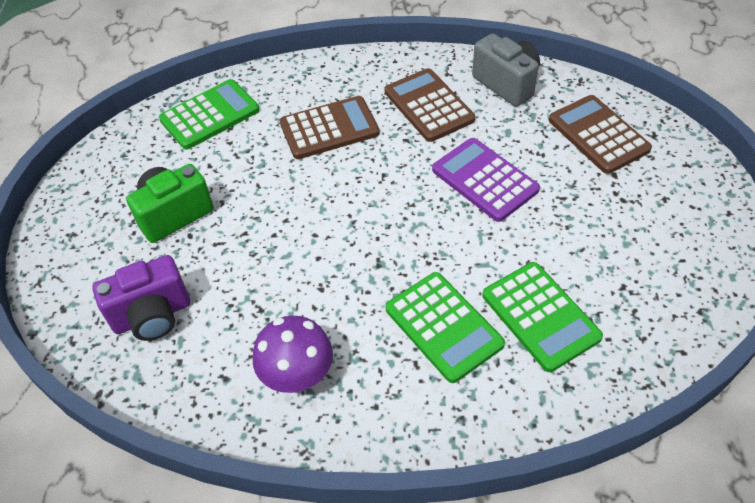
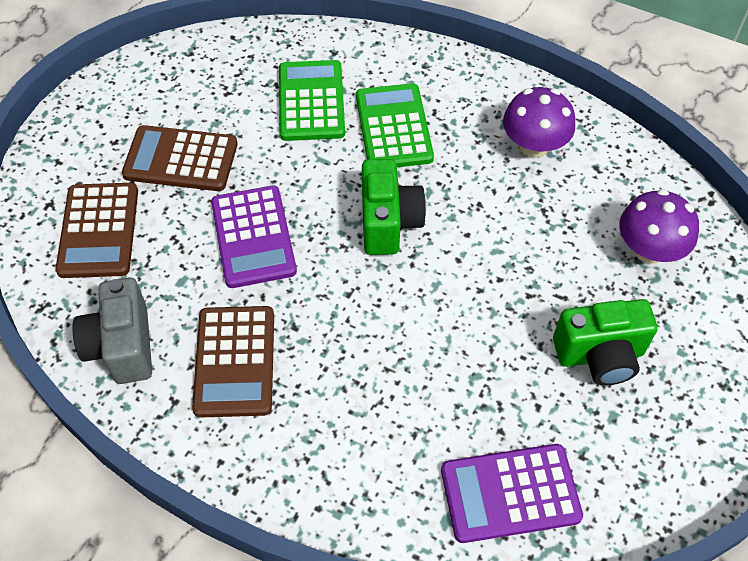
camera: 155 degrees left, 5 degrees up
(152, 316) = (649, 249): purple camera -> purple mushroom
(210, 115) = (510, 493): green calculator -> purple calculator
(329, 128) = (370, 388): brown calculator -> brown calculator (181, 159)
(388, 237) = (388, 223): none -> green camera

